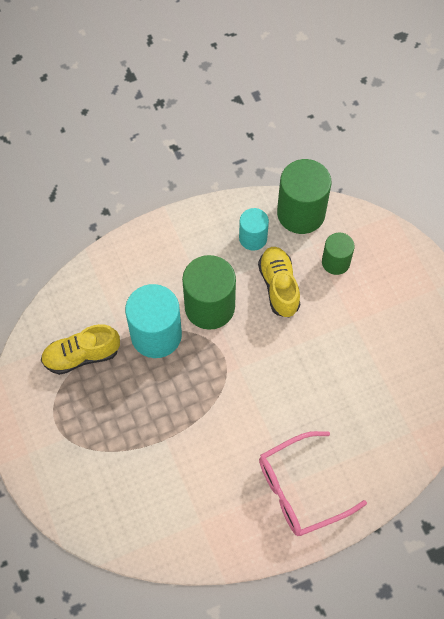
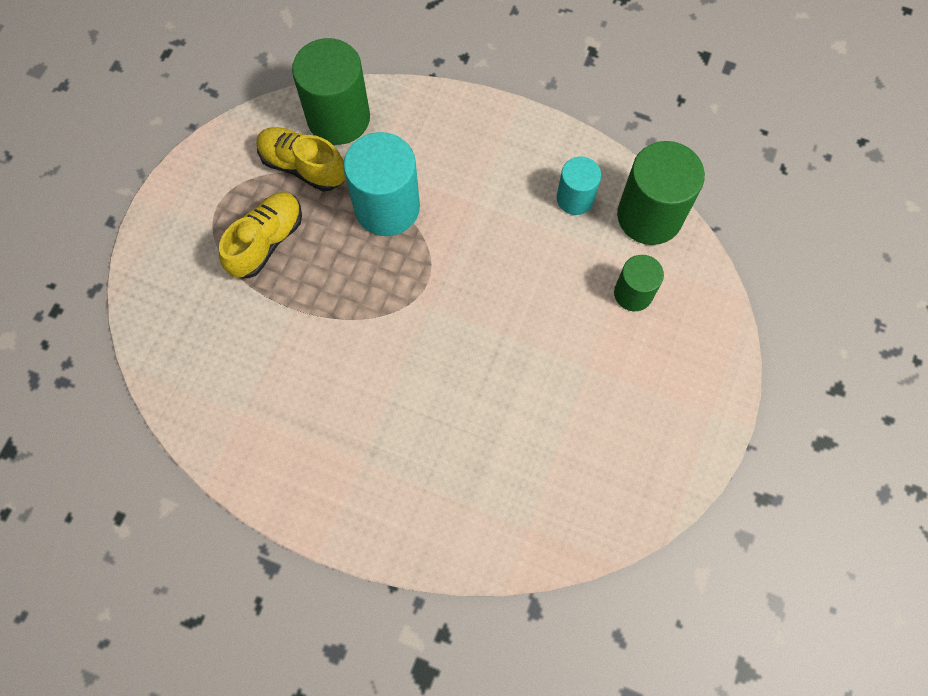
camera: 45 degrees right, 5 degrees up
(209, 307) = (463, 226): green cylinder -> green cylinder (338, 118)
(279, 286) = (550, 266): yellow shoe -> yellow shoe (266, 241)
(301, 489) = (362, 475): pink glasses -> none

